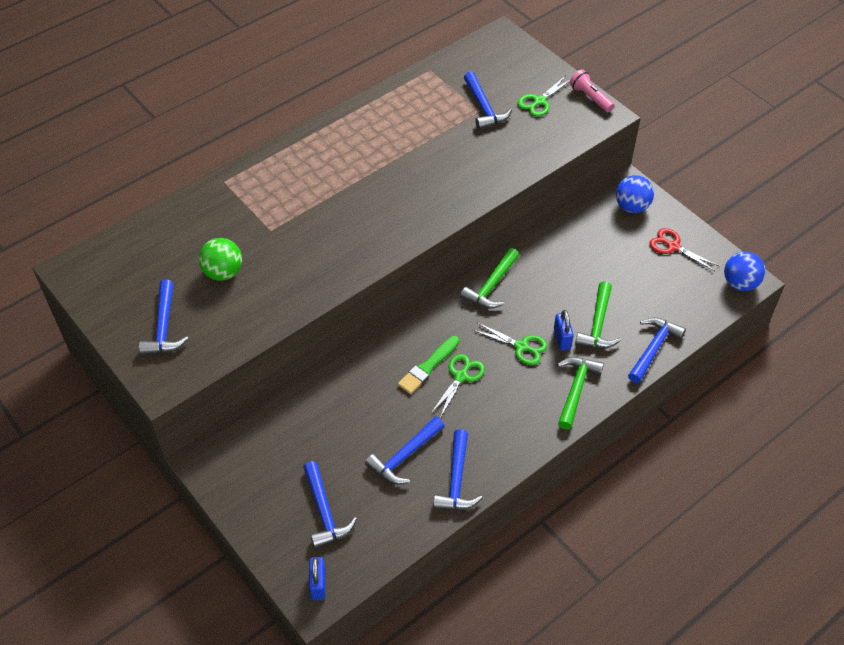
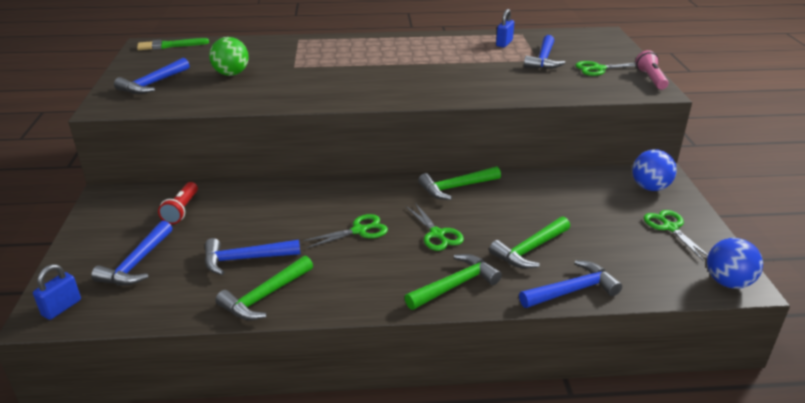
camera: 35 degrees right, 20 degrees down
(294, 439) = (181, 210): none -> red flashlight
(428, 366) = (340, 213): green brush -> green brush (170, 45)
(456, 480) = (264, 296): blue hammer -> green hammer
(562, 339) = (482, 245): blue padlock -> blue padlock (504, 43)
(673, 246) = (670, 227): red scissors -> green scissors

